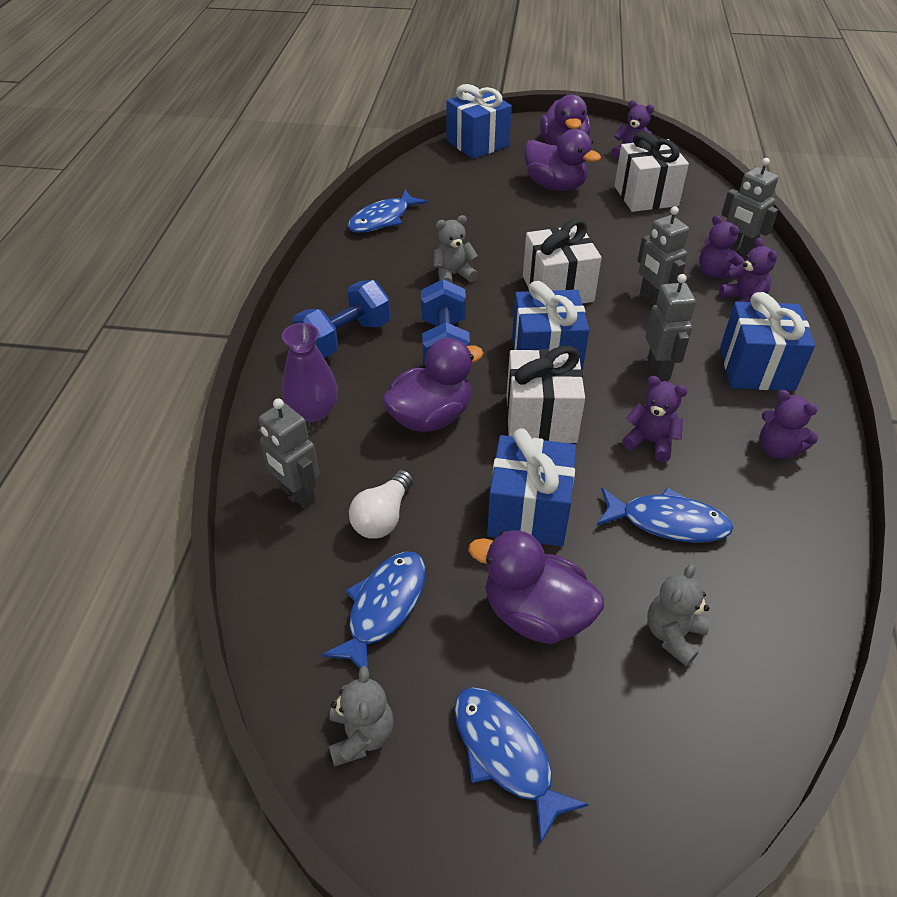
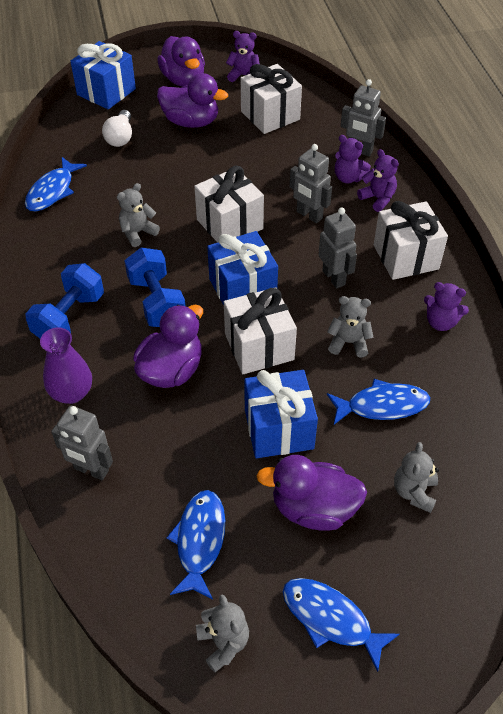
camera: 20 degrees left, 5 degrees up
(383, 517) = (168, 468): white light bulb -> white light bulb (120, 137)
(650, 441) = (348, 342): purple teddy bear -> grey teddy bear
(756, 368) = (406, 257): blue gift -> white gift

